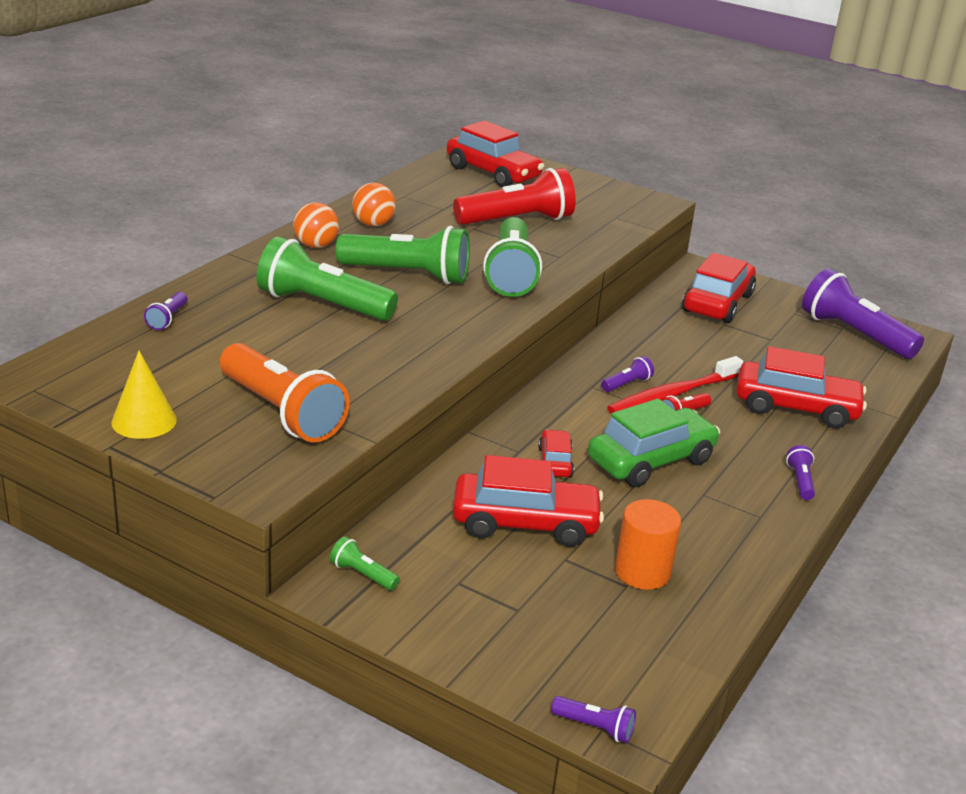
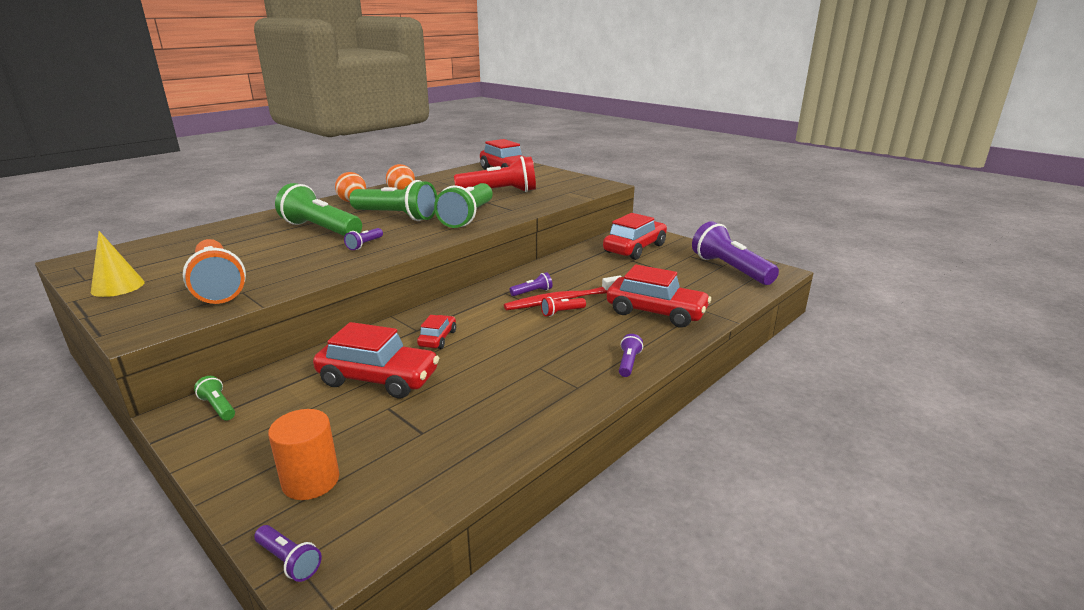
camera: 15 degrees right, 5 degrees down
(167, 319) = (211, 234): purple flashlight -> purple flashlight (364, 245)
(642, 572) = (444, 423): orange cylinder -> orange cylinder (311, 481)
(651, 461) = (513, 341): green car -> none

